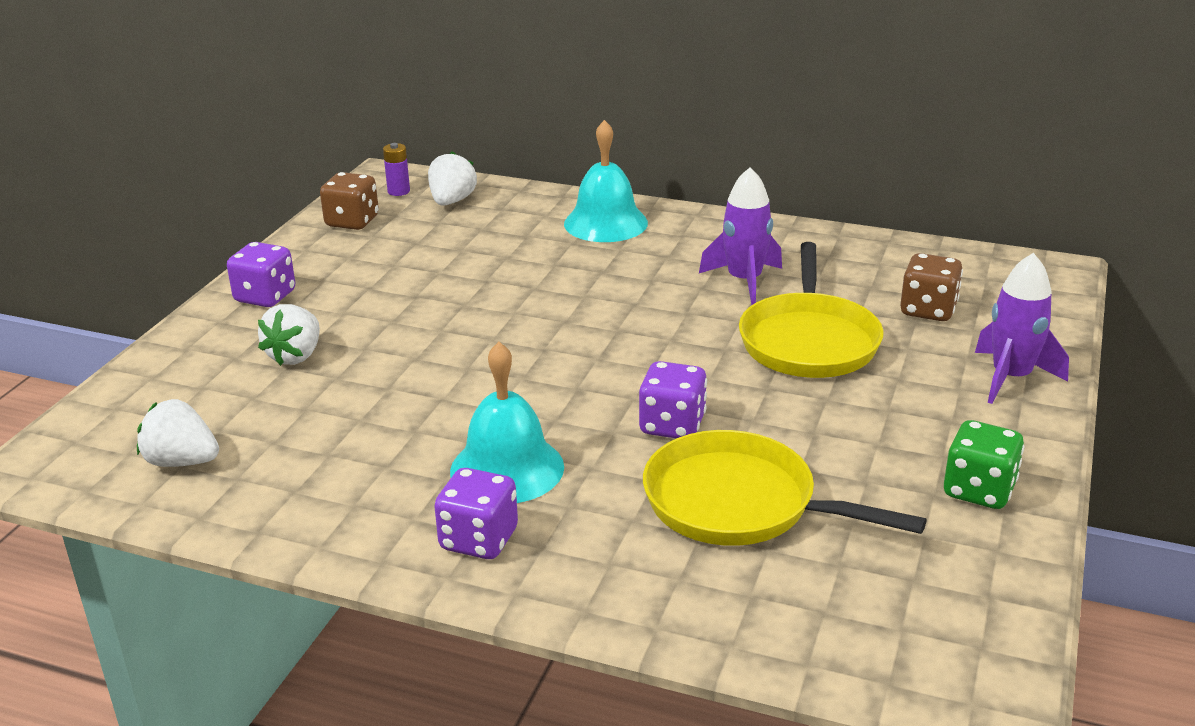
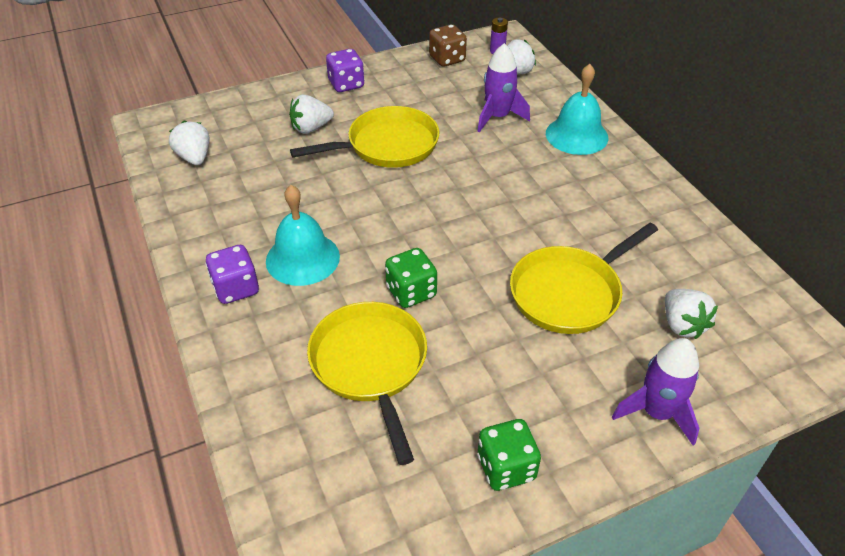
camera: 45 degrees right, 15 degrees up
(421, 325) = (387, 145): none -> yellow pan
(672, 425) = (411, 292): purple dice -> green dice
(744, 281) = (596, 226): purple rocket -> purple rocket (498, 117)
(928, 310) = (682, 325): brown dice -> white strawberry

